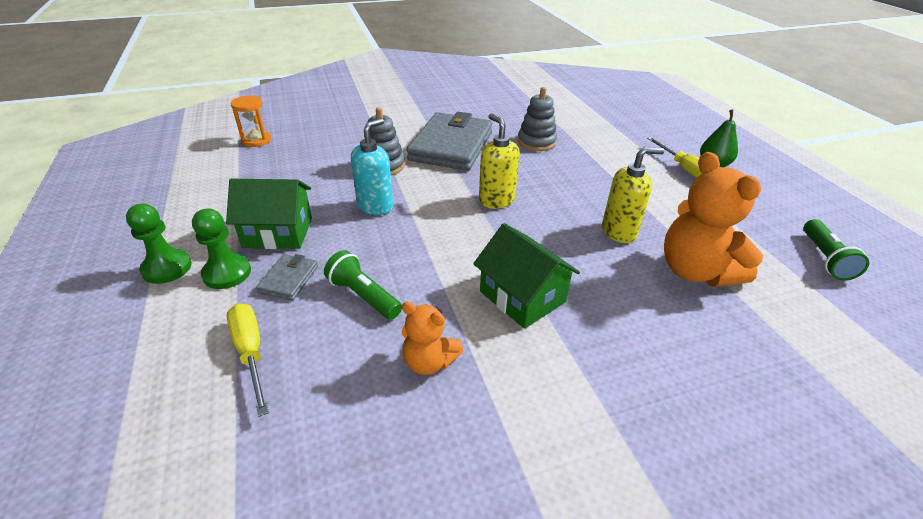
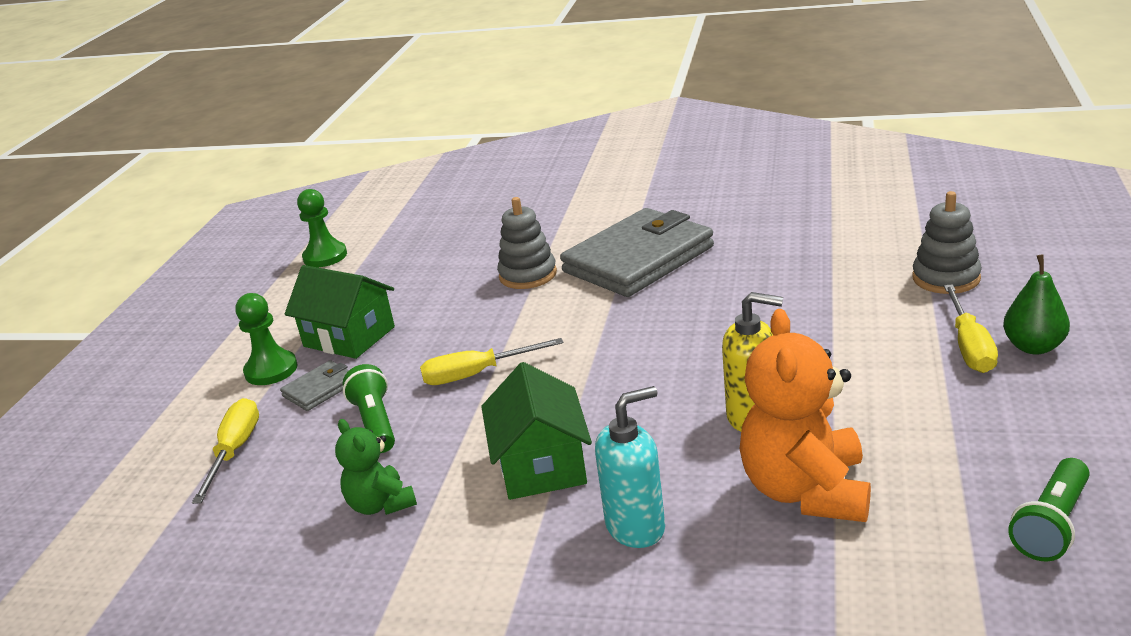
camera: 35 degrees right, 10 degrees down
(167, 268) = (225, 354): green pawn -> green pawn (325, 256)
(256, 140) = (411, 222): orange hourglass -> none
(375, 206) = (474, 325): turquoise soap dispenser -> turquoise soap dispenser (636, 527)
(411, 241) = (476, 374): none -> yellow screwdriver
(429, 361) = (381, 504): orange teddy bear -> green teddy bear
(496, 200) = (626, 343): yellow soap dispenser -> none
(536, 142) = (767, 269): grey stacking toy -> grey stacking toy (946, 278)

